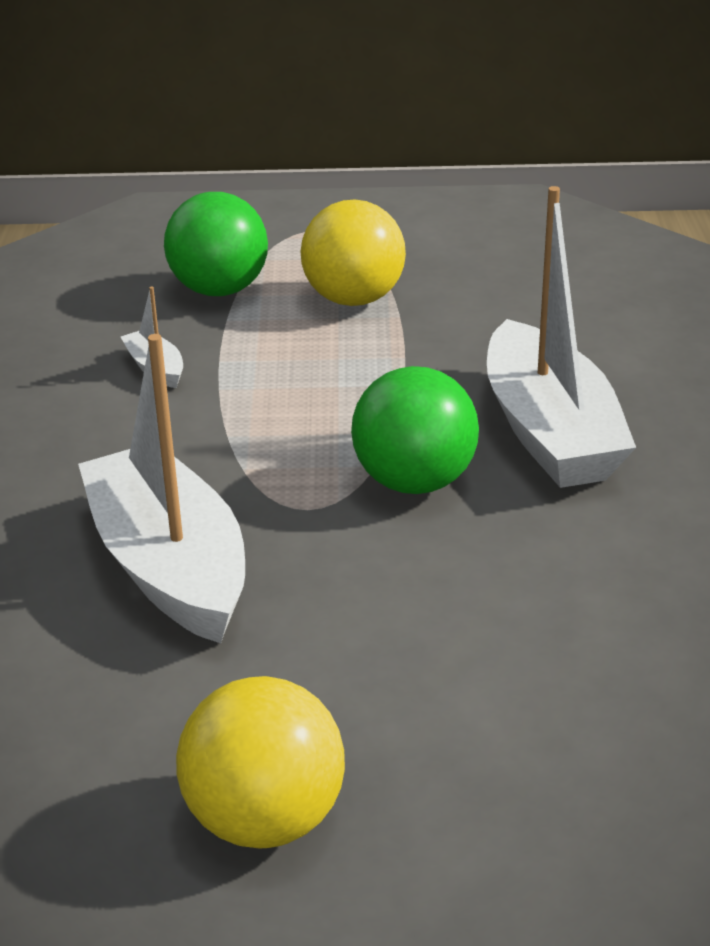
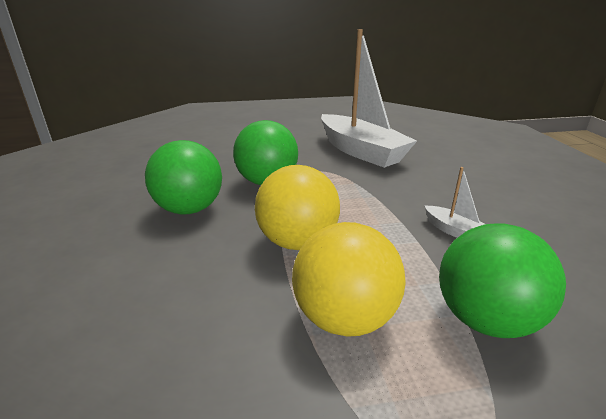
camera: 170 degrees right, 5 degrees down
(265, 819) = (298, 115): yellow ball -> yellow ball (297, 242)
(550, 432) = (189, 209): white boat -> green ball

